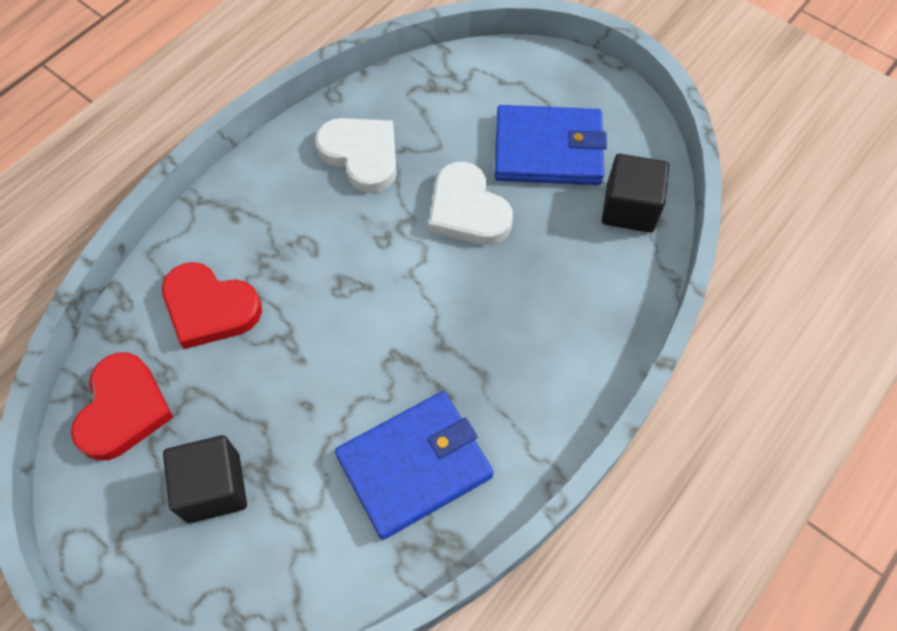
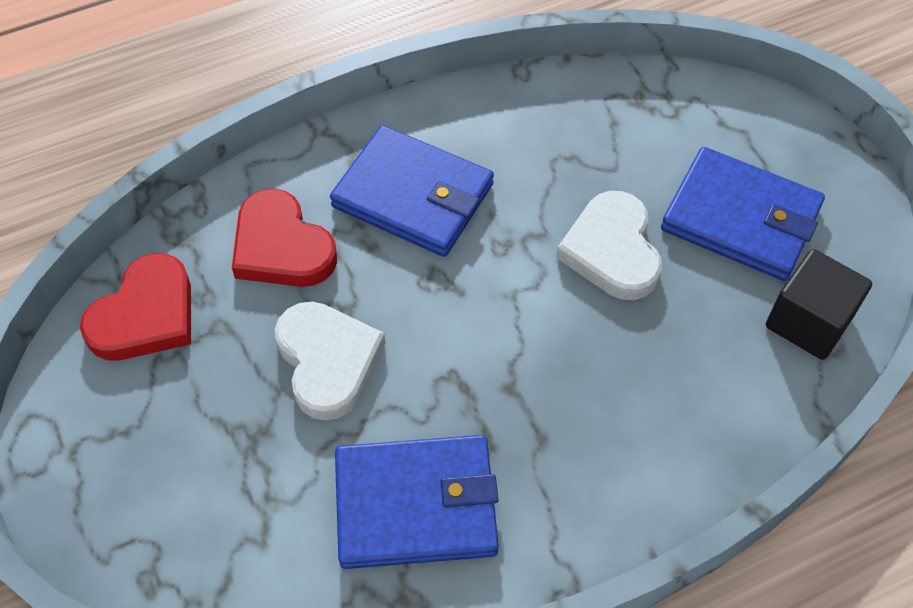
camera: 25 degrees right, 5 degrees down
(213, 487) = (195, 434): black cube -> none
(296, 226) = (413, 196): none -> blue wallet
(361, 155) = (521, 147): white heart -> white heart (328, 361)

